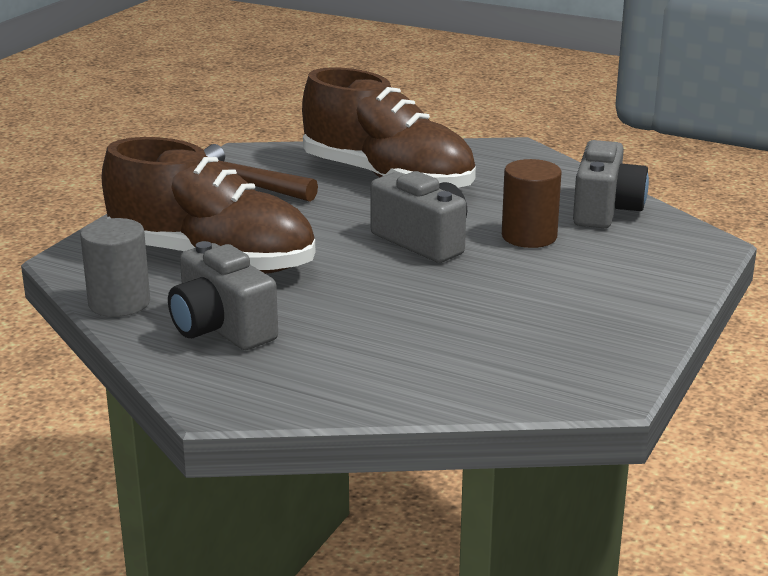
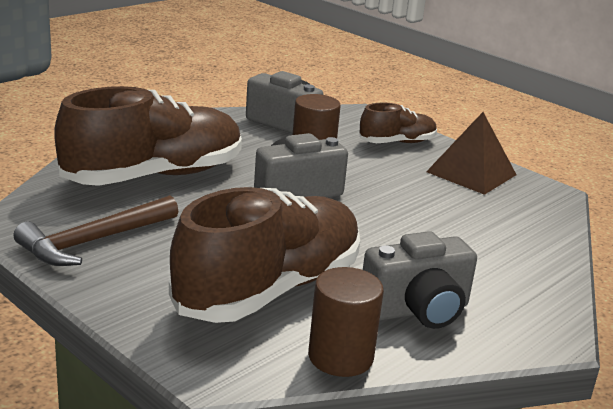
camera: 75 degrees left, 0 degrees up
(119, 303) = (340, 357): grey cylinder -> brown cylinder
(600, 331) = (471, 173): none -> brown pyramid
(638, 276) = (397, 142): none -> brown shoe

